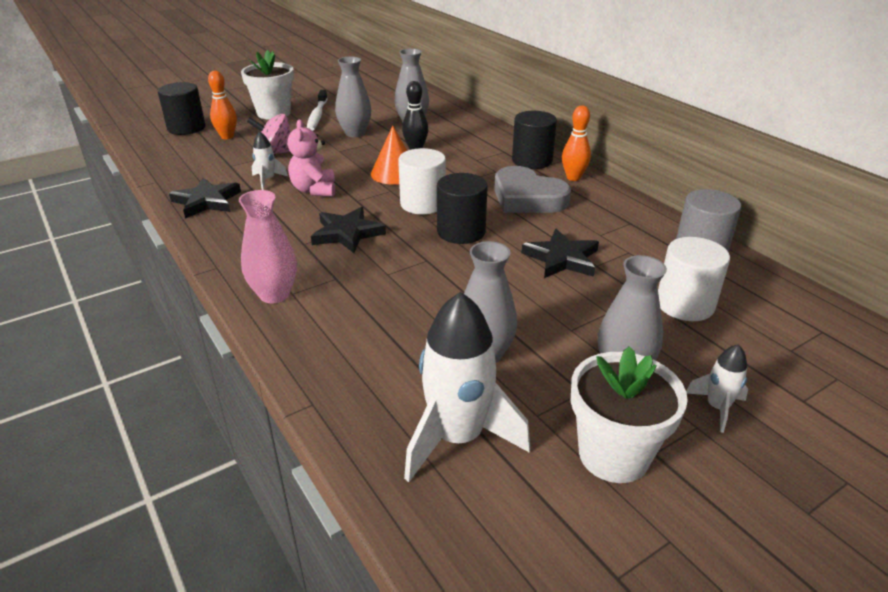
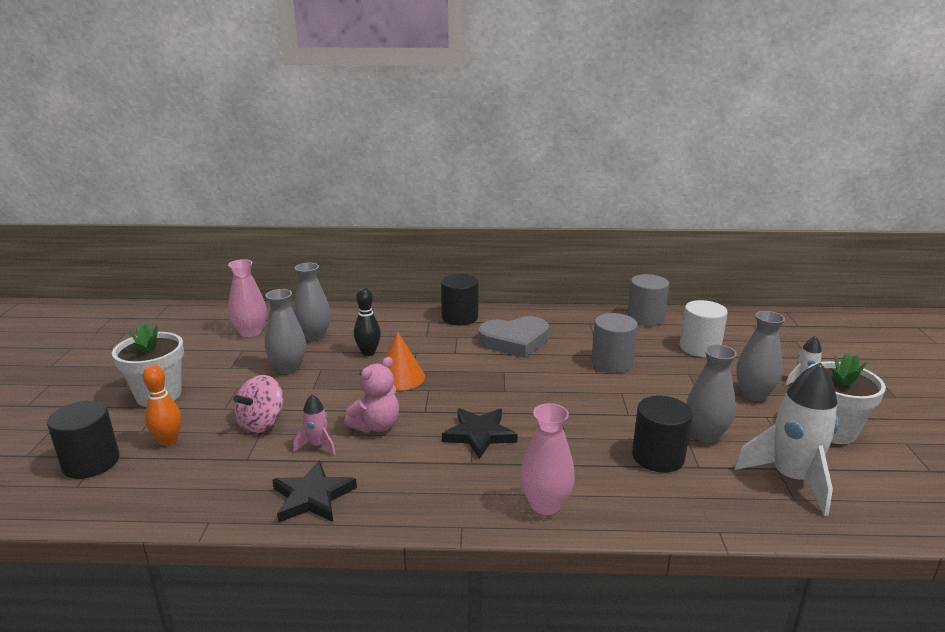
camera: 55 degrees left, 10 degrees down
(267, 180) = (318, 445): white rocket -> pink rocket
(314, 190) = (376, 426): pink teddy bear -> pink teddy bear turned 75 degrees counterclockwise
(317, 116) = (213, 374): white toothbrush -> none
(387, 103) = (251, 332): none -> pink vase
(423, 204) = (471, 384): white cylinder -> none
(461, 232) = (535, 384): black cylinder -> black cylinder (658, 457)
(562, 258) = (612, 362): black star -> grey cylinder
(573, 178) = (506, 315): orange bowling pin -> none

